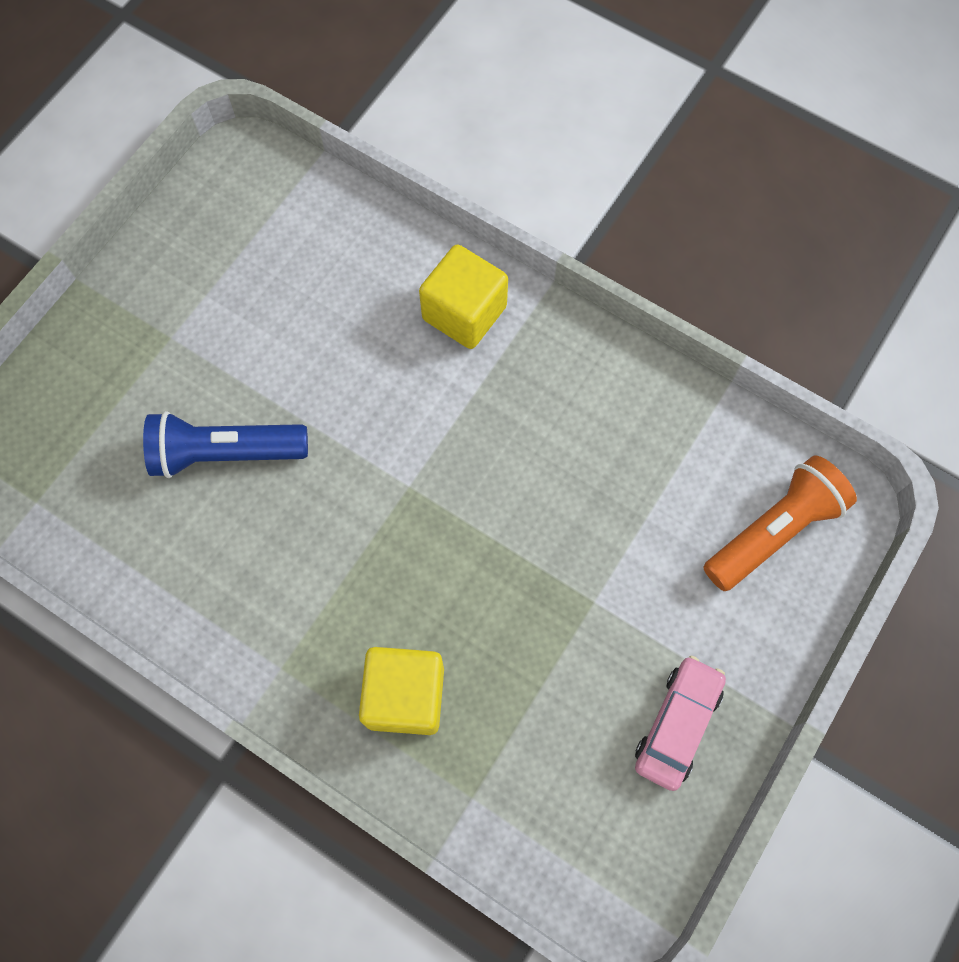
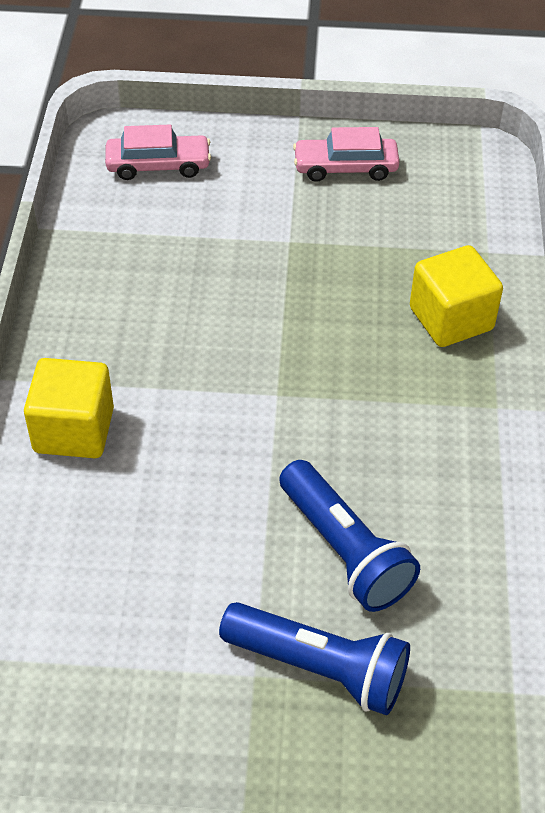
camera: 120 degrees left, 20 degrees down
(146, 382) = (319, 667): none -> blue flashlight
(773, 530) = (158, 165): orange flashlight -> pink car

